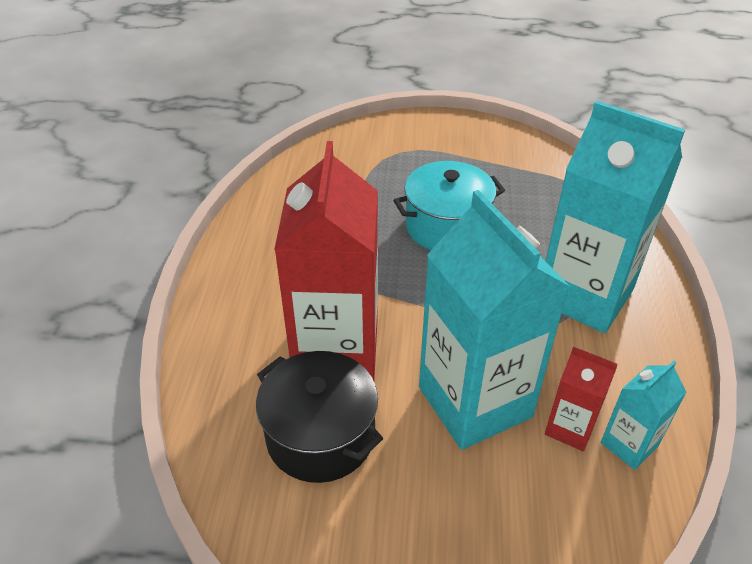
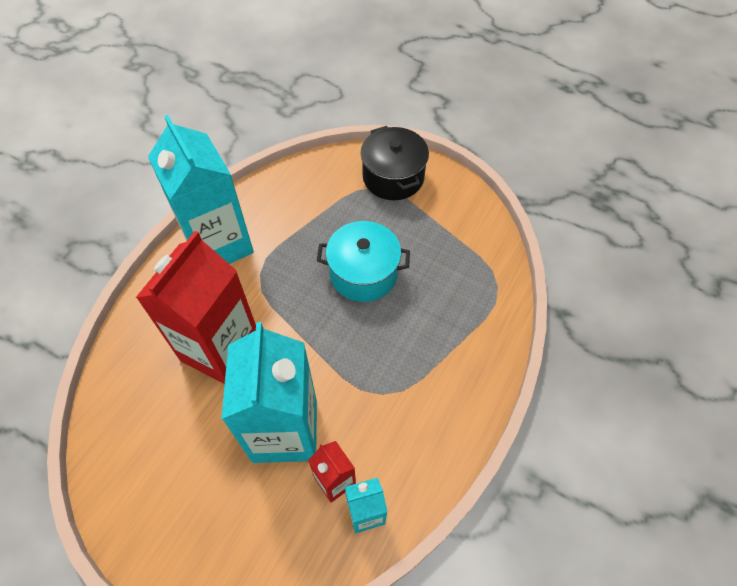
camera: 25 degrees right, 15 degrees up
(320, 436) = (172, 410): black pot -> black pot (393, 177)
(585, 295) = (424, 378): turquoise carton -> turquoise carton (219, 245)

